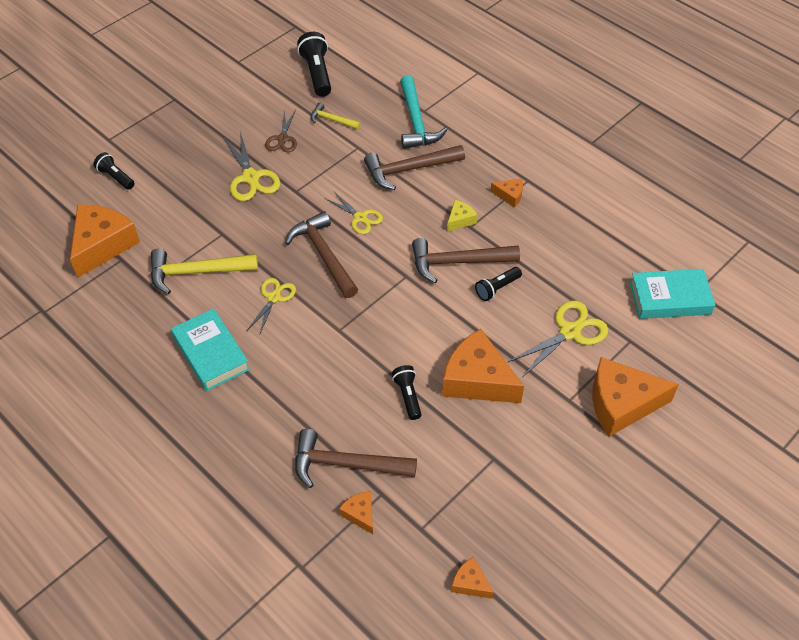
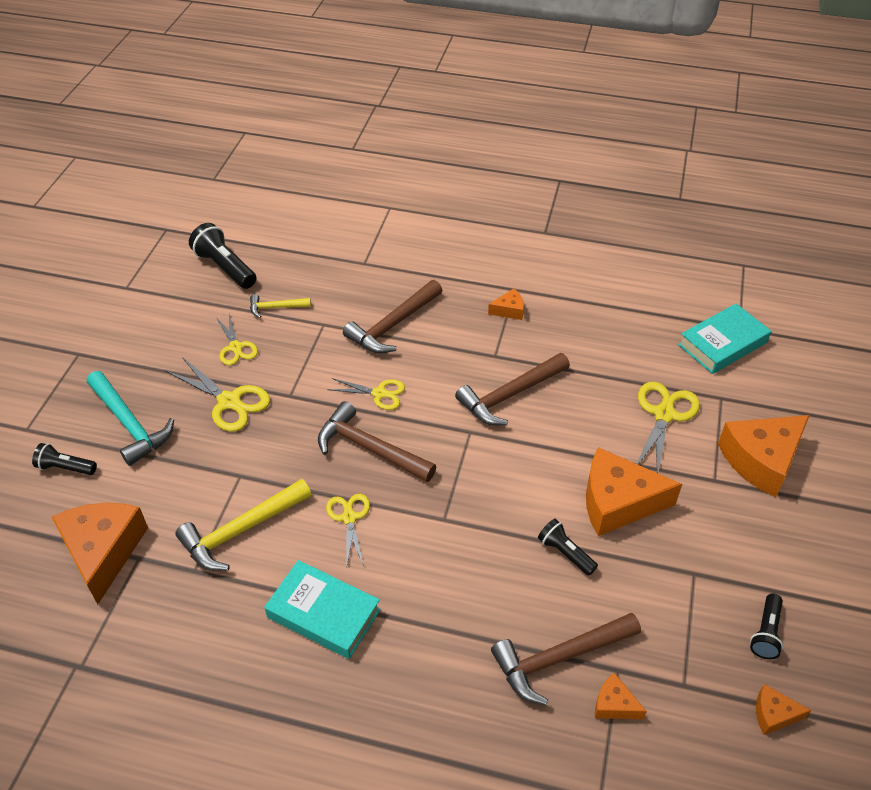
camera: 30 degrees left, 5 degrees down
(282, 139) = (236, 347): brown scissors -> yellow scissors
(416, 121) = (364, 276): turquoise hammer -> turquoise hammer (129, 424)
(460, 220) = (480, 353): yellow cheese -> none
(497, 288) = (566, 404): black flashlight -> black flashlight (766, 633)

